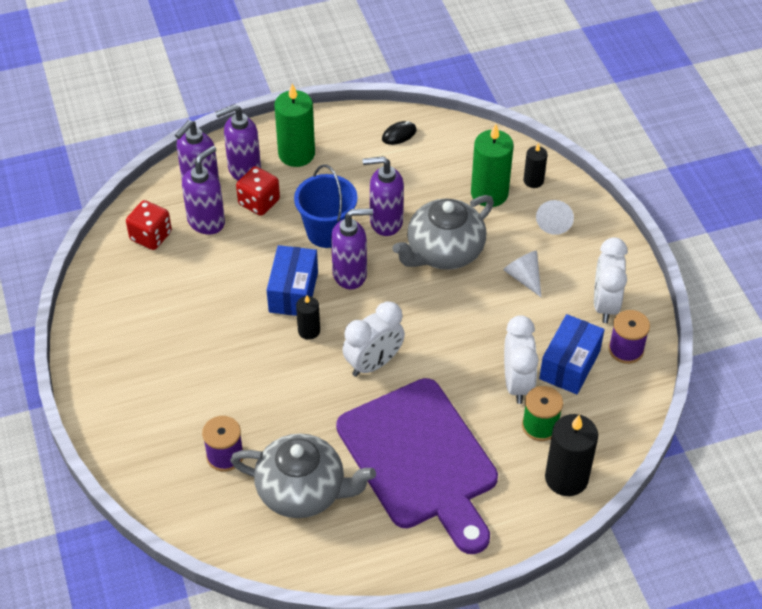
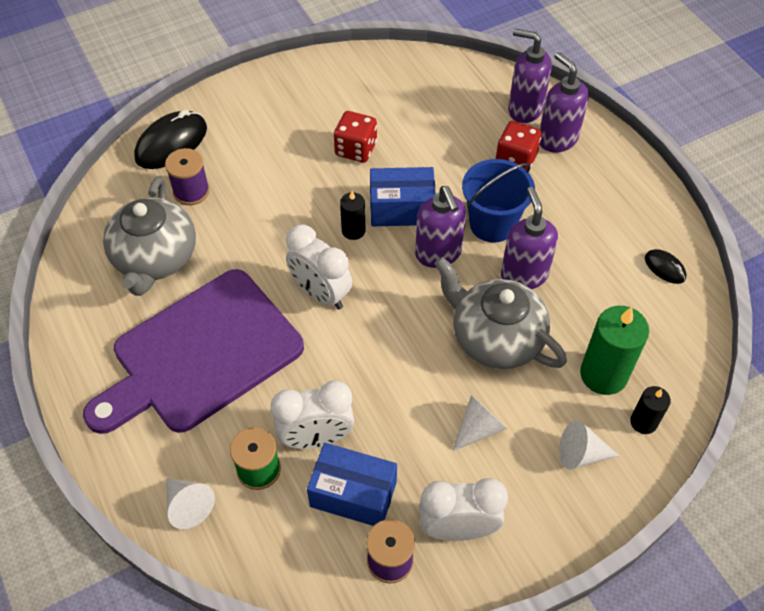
camera: 80 degrees right, 5 degrees up
(151, 236) = (444, 86): red dice -> red dice (356, 149)
(153, 470) = (171, 143): none -> black mouse
(206, 221) = (476, 123): purple soap dispenser -> none
(296, 154) = (596, 179): green candle -> none
(566, 478) = (188, 505): black candle -> white cone

